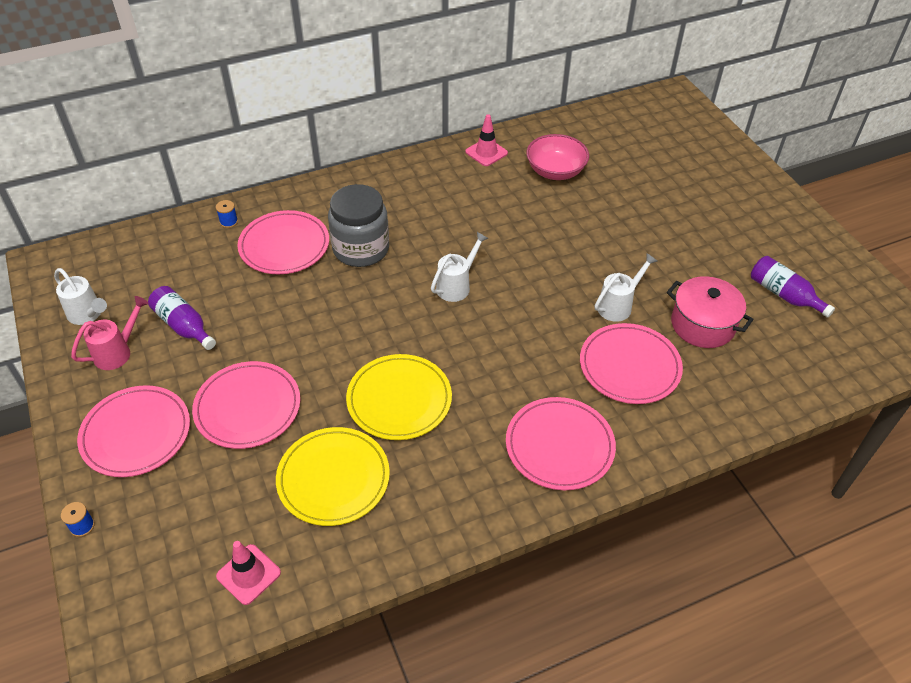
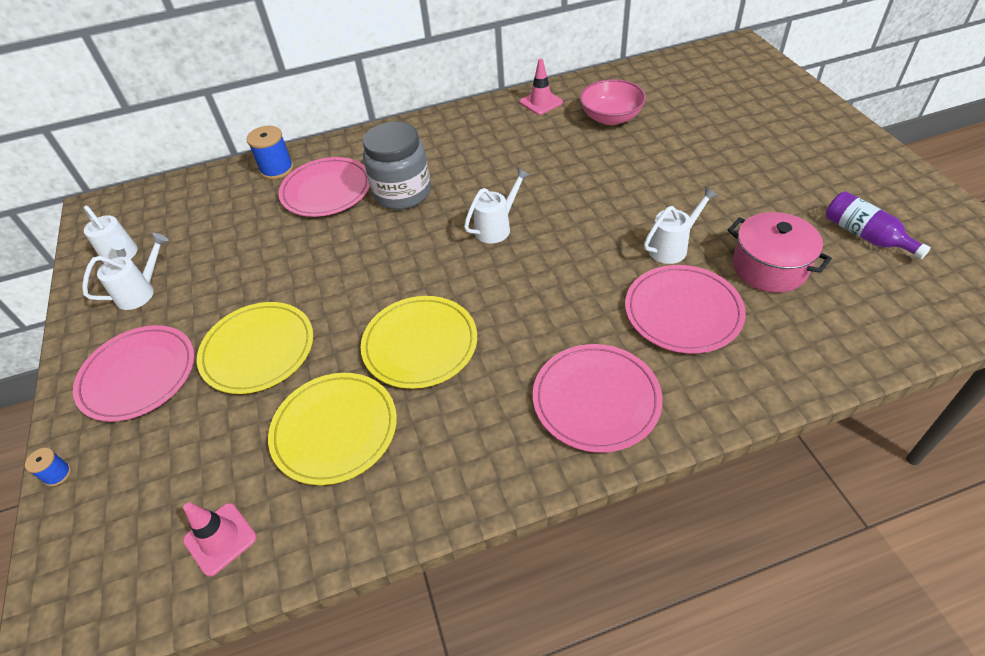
camera: 10 degrees right, 0 degrees up
(117, 352) = (140, 292): pink watering can -> white watering can
(183, 326) = (211, 267): purple bottle -> none
(229, 222) = (277, 169): blue spool -> blue spool, size x1.86
(248, 407) = (258, 350): pink plate -> yellow plate

